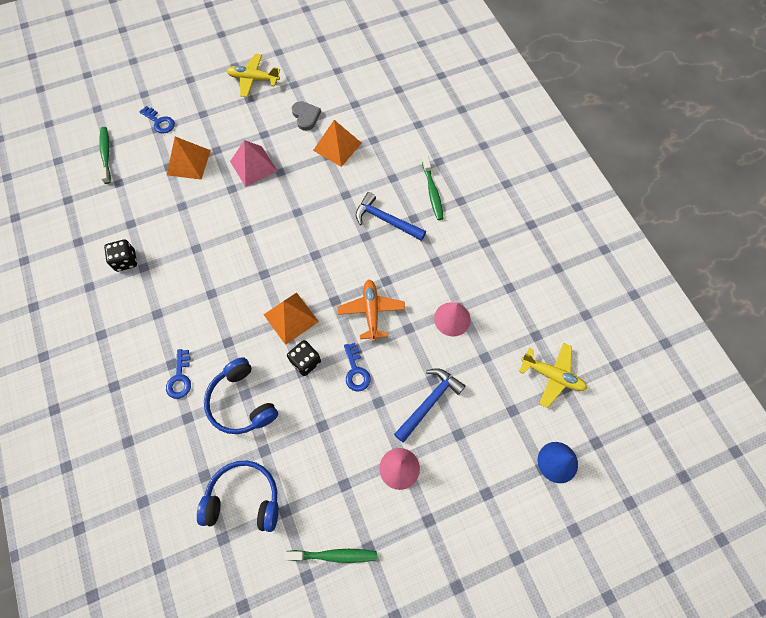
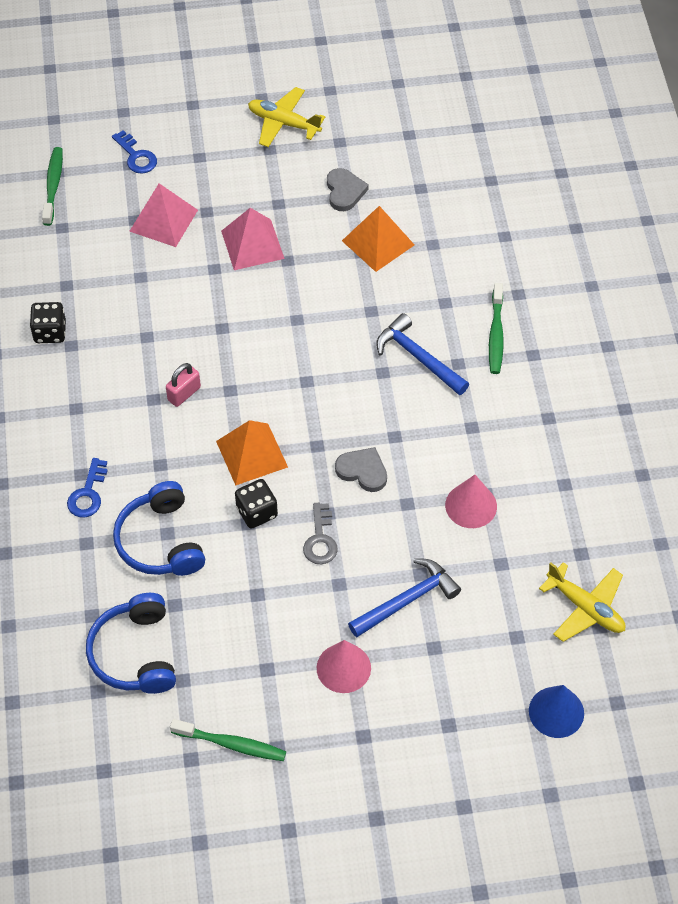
camera: 15 degrees right, 10 degrees down
(188, 162) = (163, 220): orange pyramid -> pink pyramid
(232, 284) = (184, 393): none -> pink padlock
(244, 499) = (135, 653): blue headphones -> blue headphones turned 120 degrees counterclockwise
(356, 371) = (320, 539): blue key -> grey key
(371, 311) = (362, 471): orange plane -> grey heart

